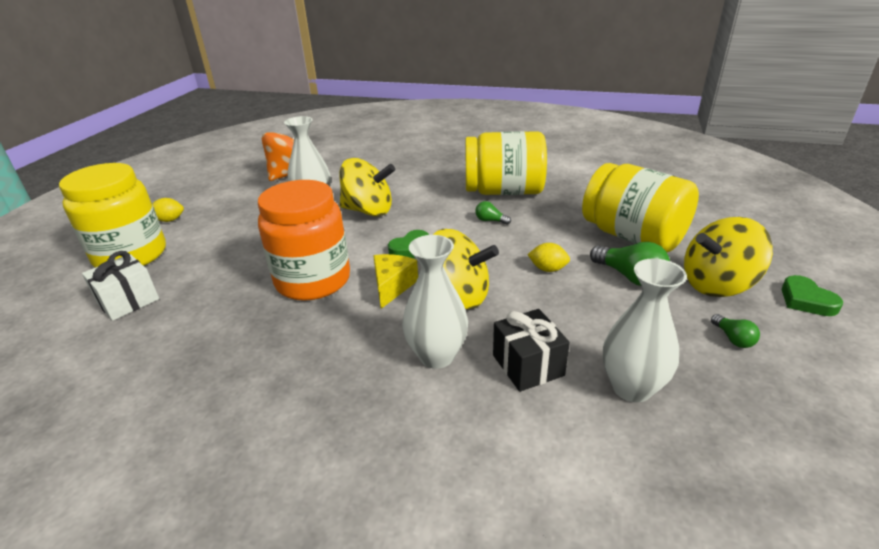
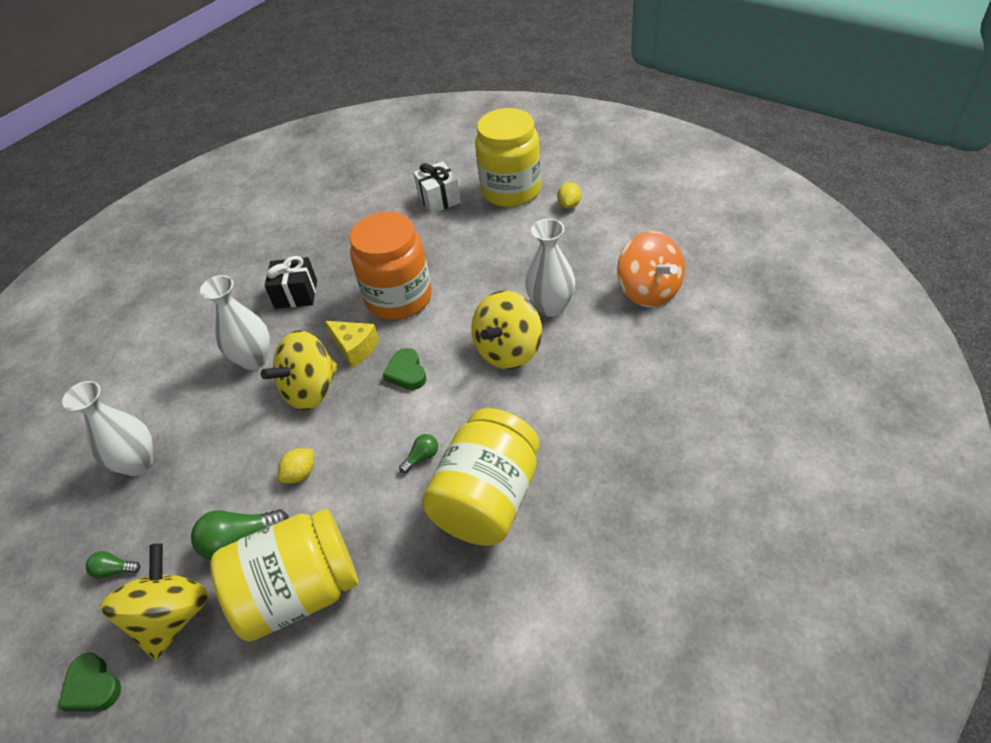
camera: 115 degrees right, 15 degrees up
(528, 365) = (204, 409): black gift -> black gift (296, 294)
(806, 300) = (92, 687): green heart -> green heart turned 135 degrees counterclockwise

